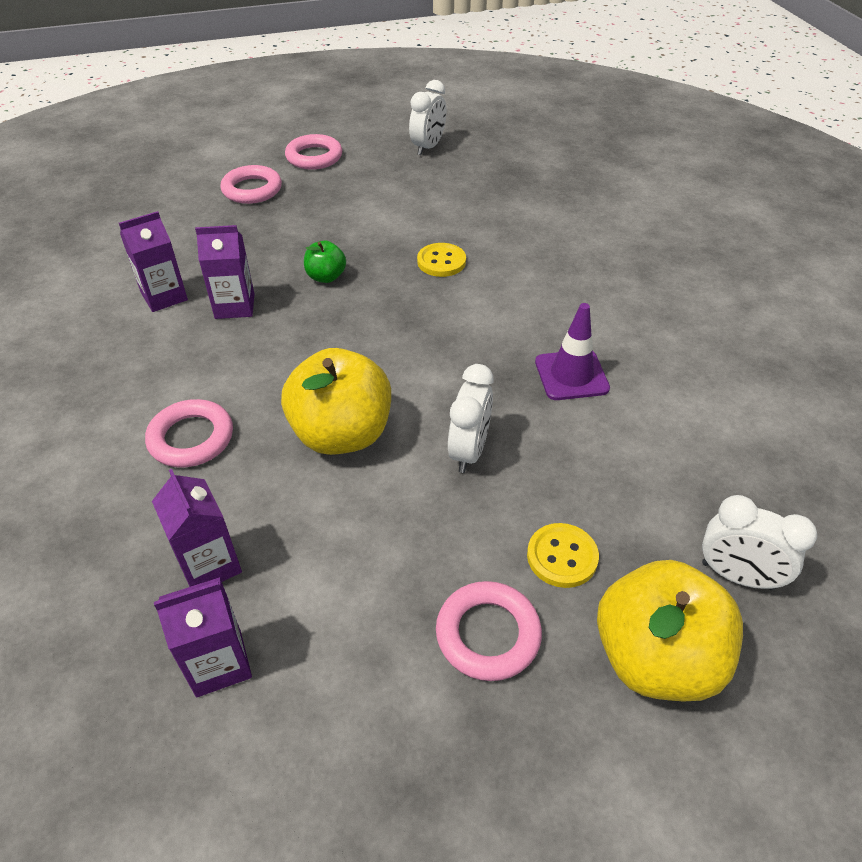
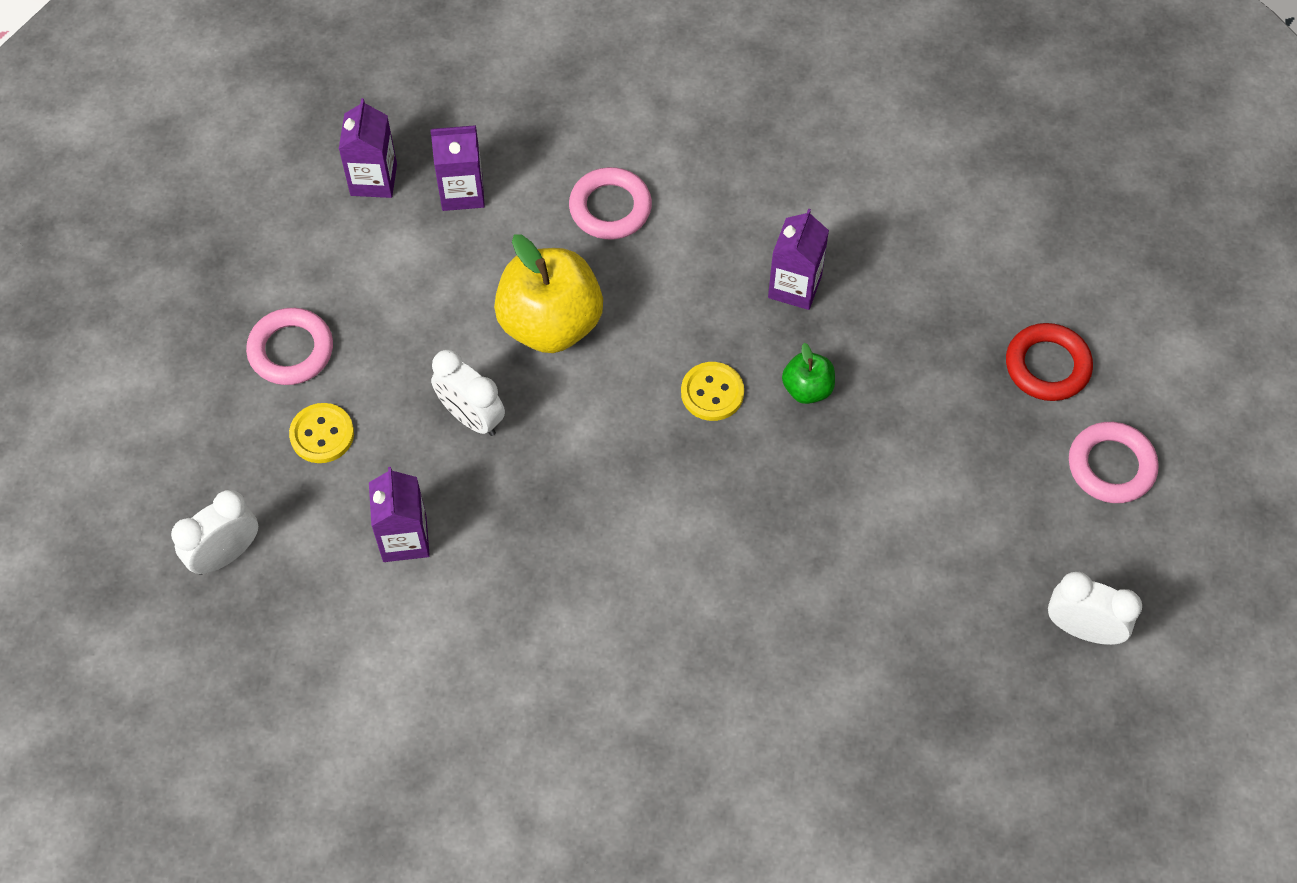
camera: 115 degrees right, 15 degrees up
(164, 296) = (845, 227): purple carton -> purple carton (404, 538)
(252, 189) = (1047, 366): pink ring -> red ring
(428, 147) = (1082, 629): white clock -> white clock turned 150 degrees clockwise
(441, 262) = (780, 521): yellow button -> yellow button (712, 393)
(571, 375) = (517, 558): purple traffic cone -> none
(655, 658) = (204, 451): yellow apple -> none

